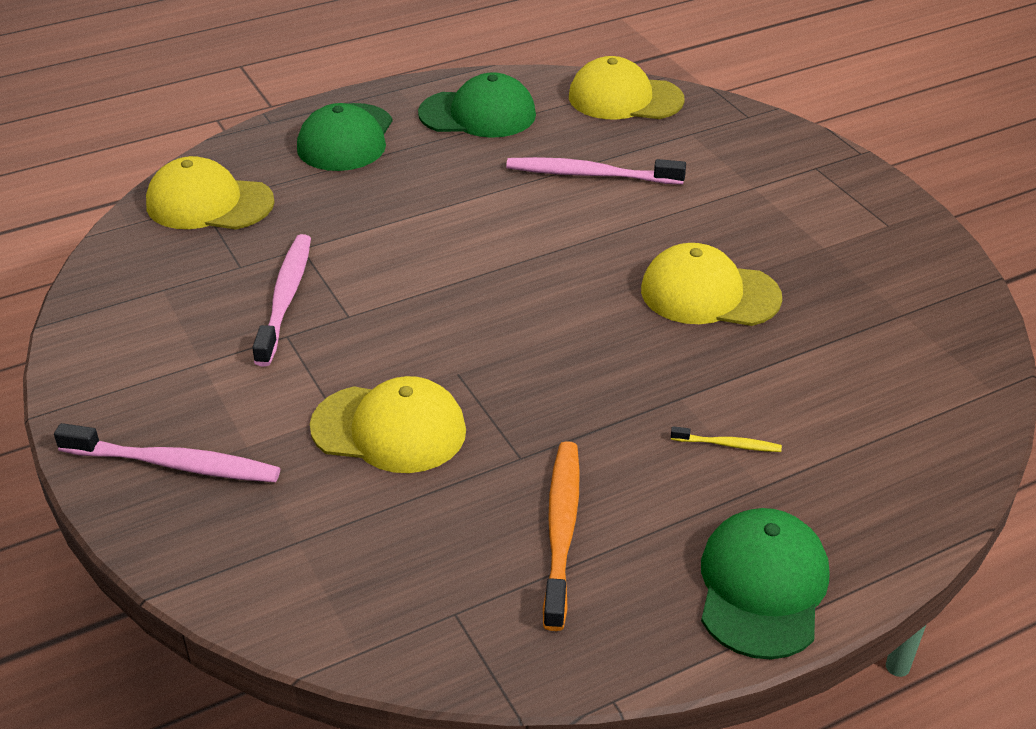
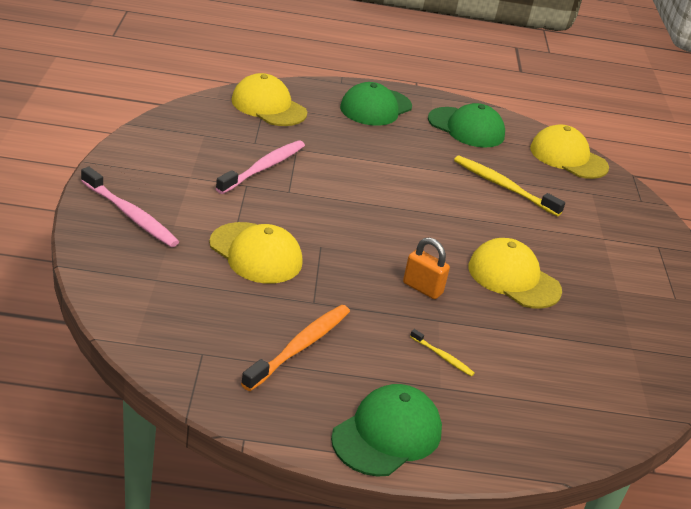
camera: 25 degrees right, 5 degrees down
(591, 175) = (504, 187): pink toothbrush -> yellow toothbrush
(625, 364) = (422, 288): none -> orange padlock

